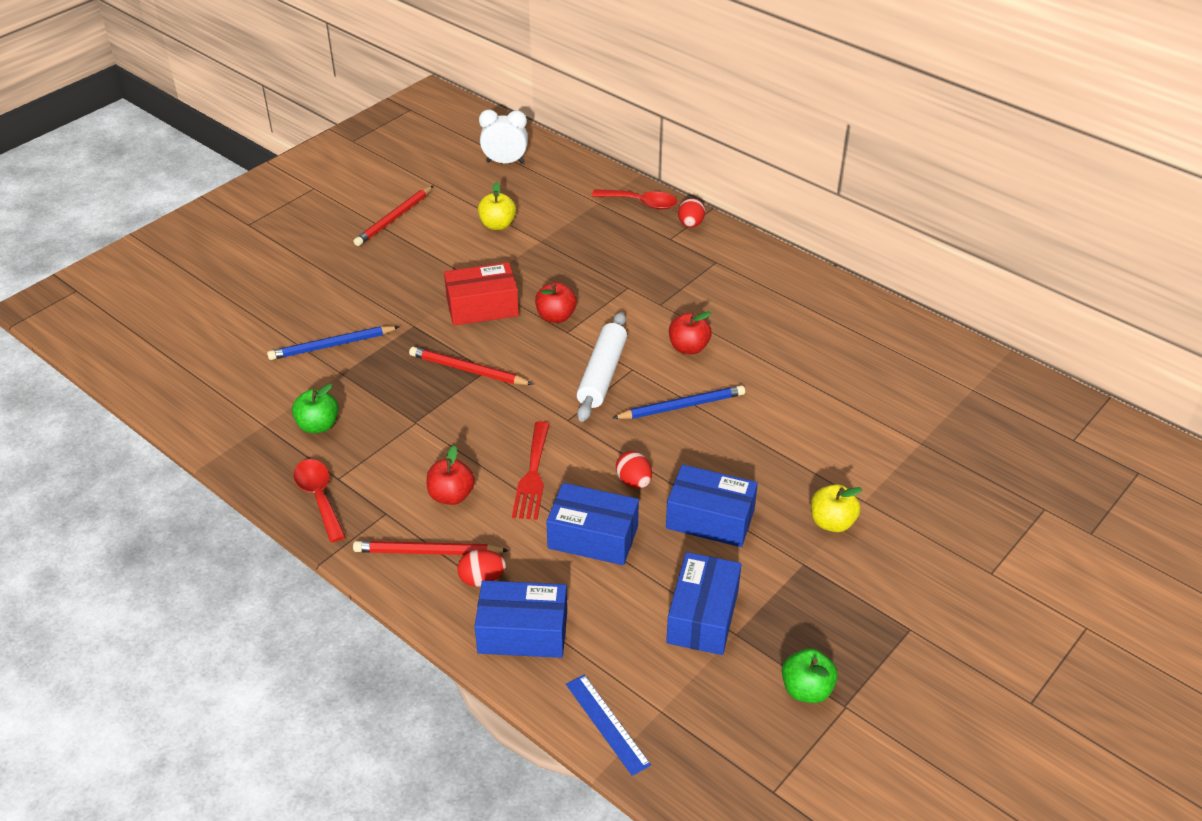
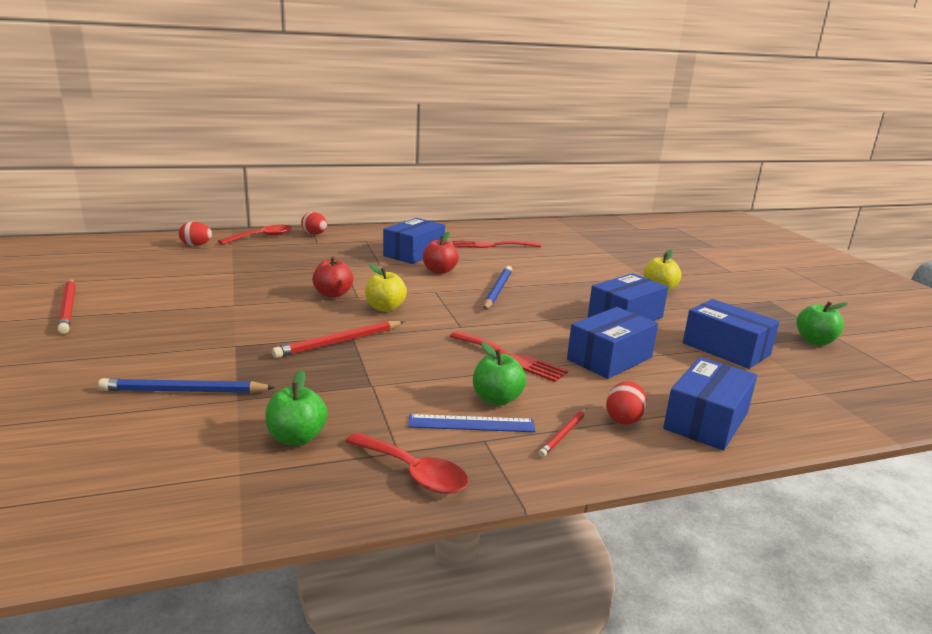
camera: 60 degrees left, 20 degrees down
(319, 497) = (414, 473): red spoon -> red spoon turned 150 degrees counterclockwise
(332, 345) = (184, 391): blue pencil -> blue pencil turned 75 degrees clockwise
(428, 552) = (563, 434): red pencil -> red pencil, size x0.58
(451, 496) = (497, 399): red apple -> green apple
(482, 307) = (269, 313): red box -> none
(497, 225) = (179, 278): yellow apple -> yellow apple (385, 308)
(505, 162) = (110, 253): white clock -> none
(602, 374) = (426, 301): white rolling pin -> none
(607, 724) = (834, 418): blue ruler -> blue ruler (471, 423)
(634, 482) = (560, 327): red egg -> red egg (196, 245)
(718, 309) = (414, 253): none -> blue box
(818, 347) = (492, 245): none -> red fork

